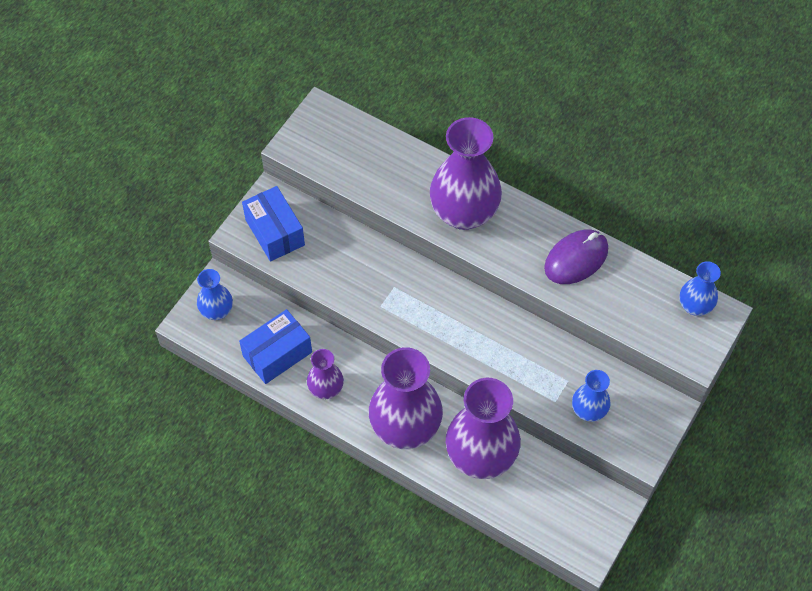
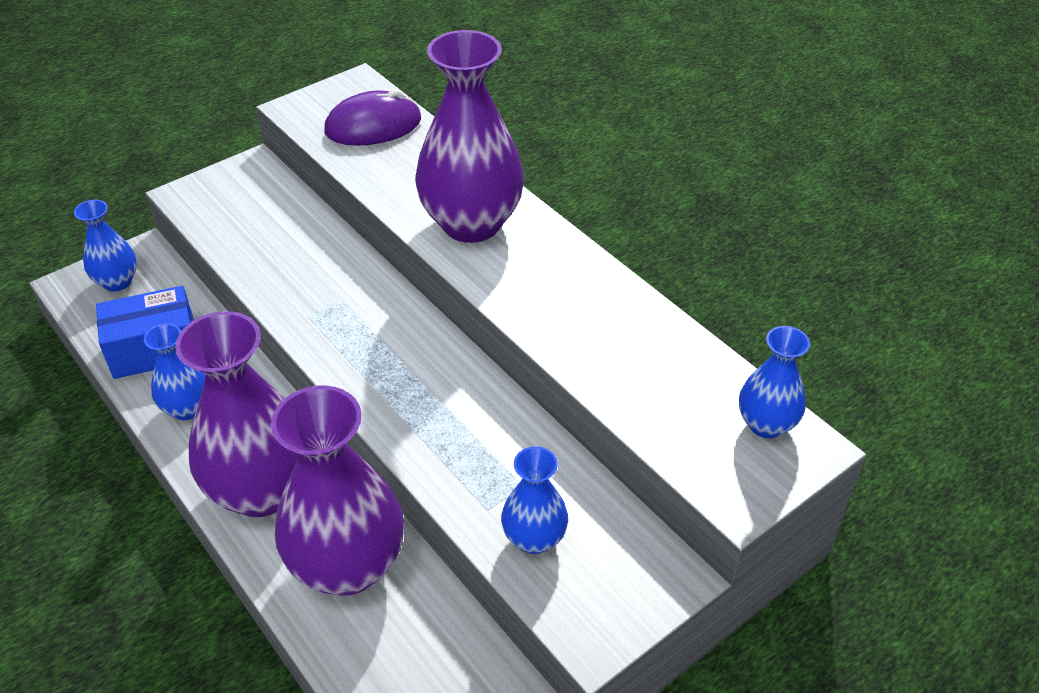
camera: 20 degrees right, 15 degrees down
(275, 232) = (230, 203): blue box -> none
(326, 389) = (187, 408): purple vase -> blue vase
(576, 259) = (603, 314): purple mouse -> purple mouse (373, 126)

